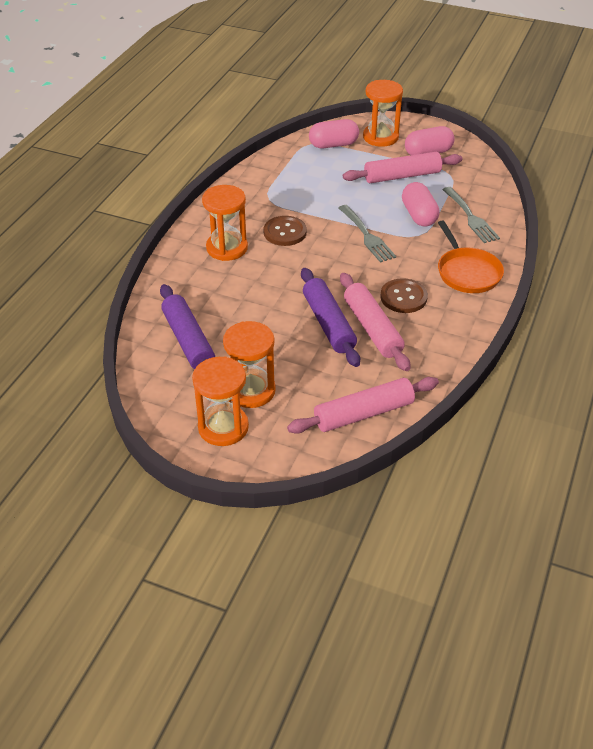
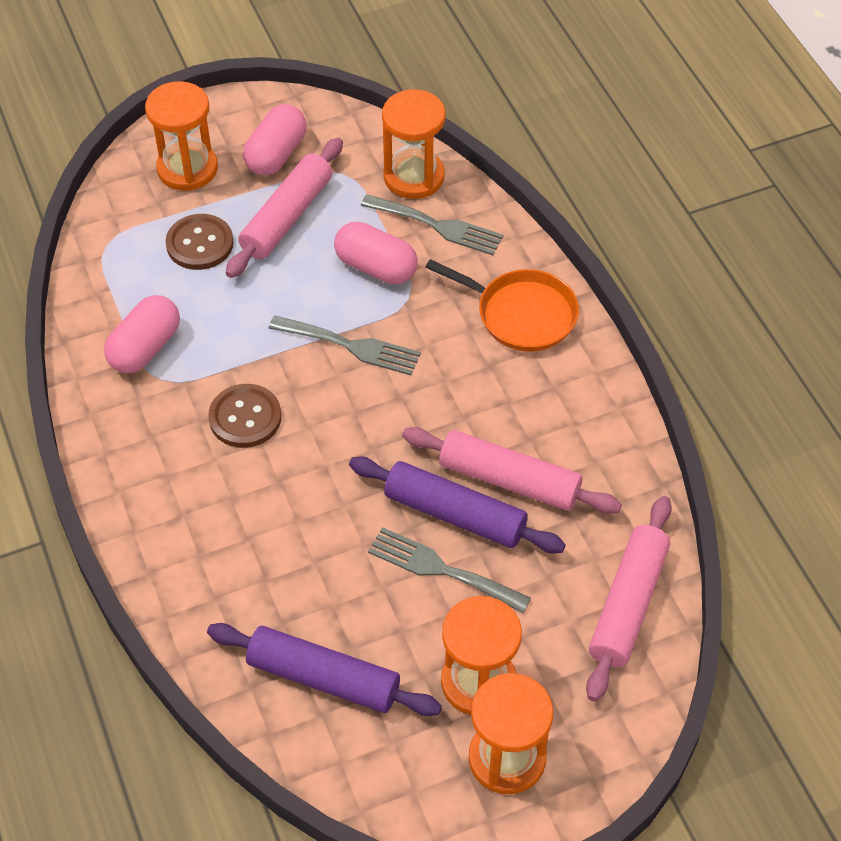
camera: 45 degrees left, 10 degrees up
(227, 248) = (201, 500): orange hourglass -> orange hourglass (414, 177)
(293, 339) = (441, 569): none -> grey fork
(333, 145) = (140, 224): pink capsule -> pink capsule (145, 348)
(403, 297) = (493, 407): brown button -> brown button (200, 244)

